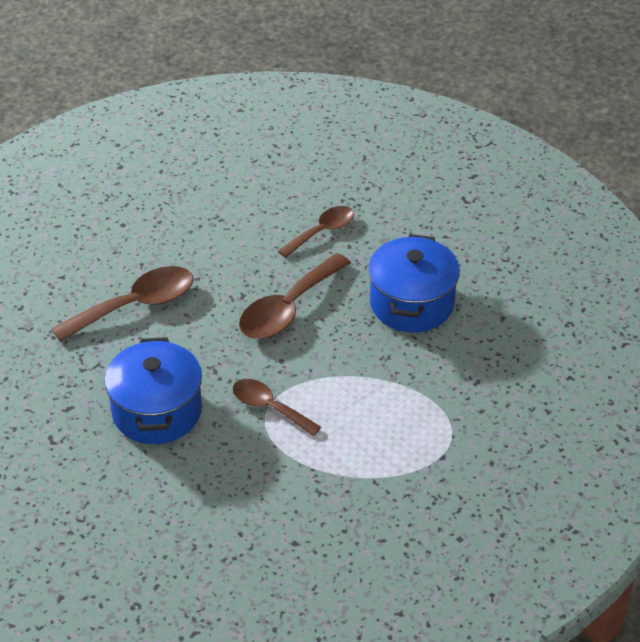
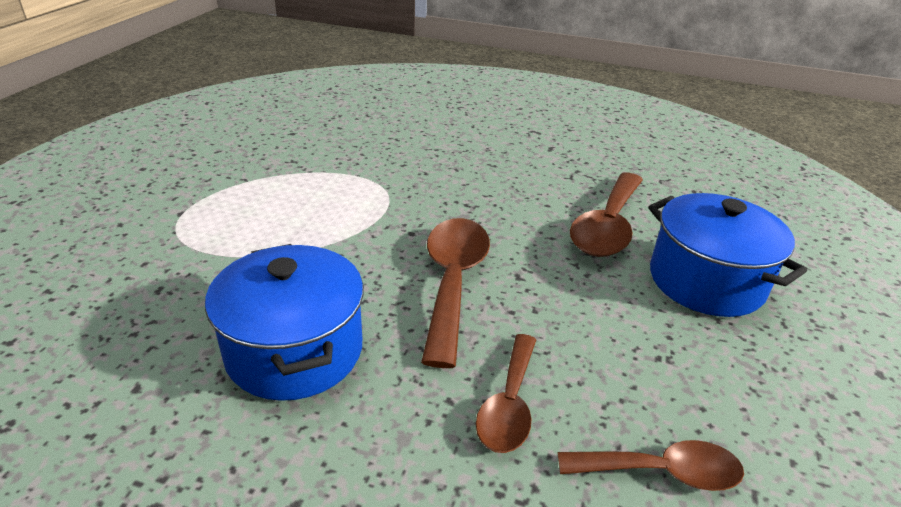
camera: 145 degrees right, 10 degrees down
(157, 411) = (481, 165): blue pot -> blue pot (706, 281)
(269, 407) = (387, 195): brown spoon -> brown spoon (661, 472)

